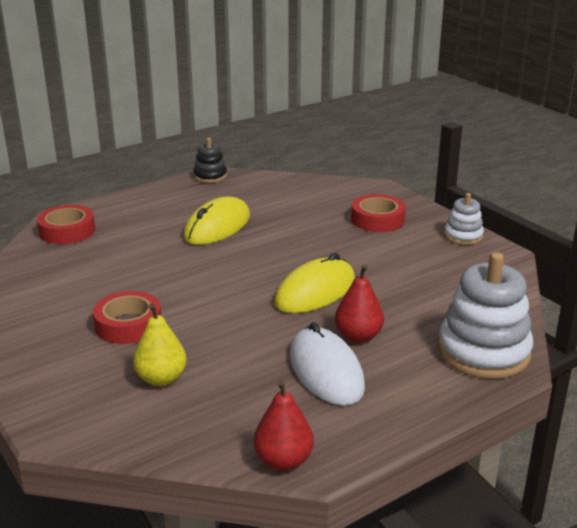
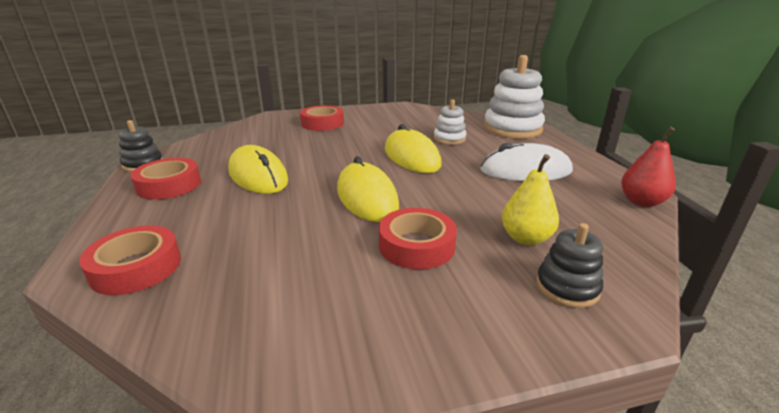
camera: 70 degrees left, 0 degrees up
(89, 402) = (567, 287): none -> black stacking toy
(179, 199) = (169, 185): none -> red tape
(202, 286) = (367, 197): none -> yellow mouse
(358, 336) = (482, 154): red pear -> none
(463, 236) = (372, 109): white stacking toy -> white stacking toy (449, 139)

